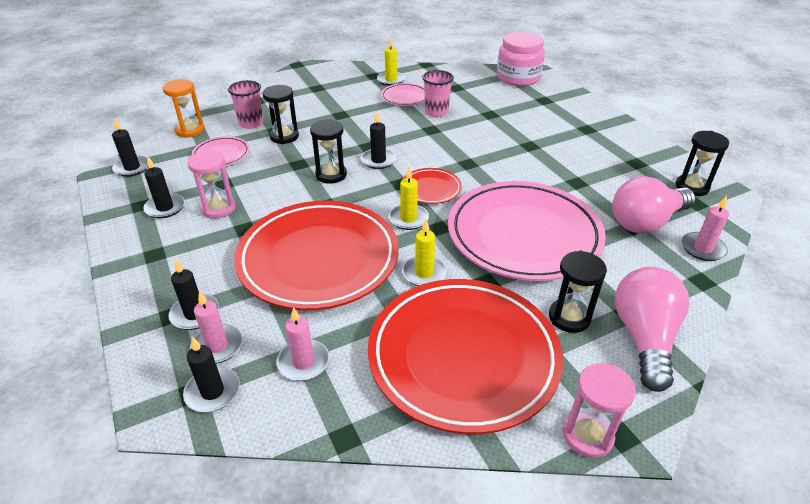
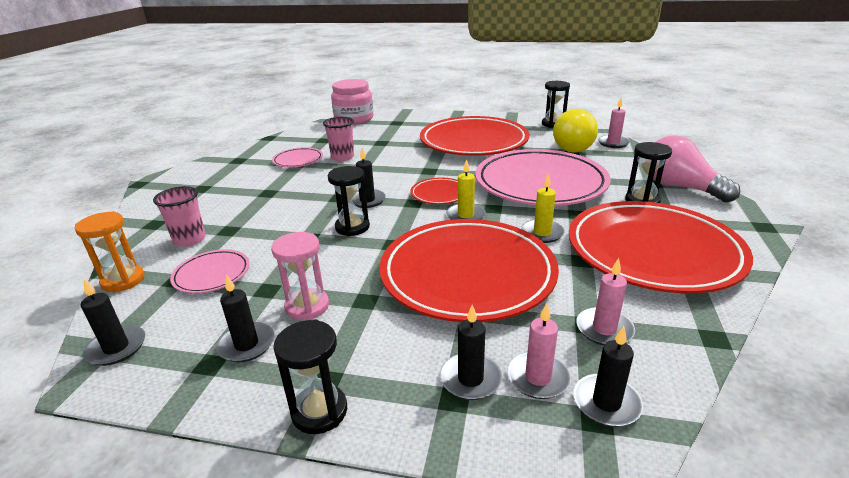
camera: 50 degrees left, 10 degrees down
(284, 136) = (249, 229): black hourglass -> black hourglass (319, 411)
(391, 80) = (261, 156): yellow candle -> none
(564, 159) = (473, 142): none -> red plate
(587, 436) = (759, 237): pink hourglass -> none
(646, 222) = (571, 146): pink light bulb -> yellow light bulb

